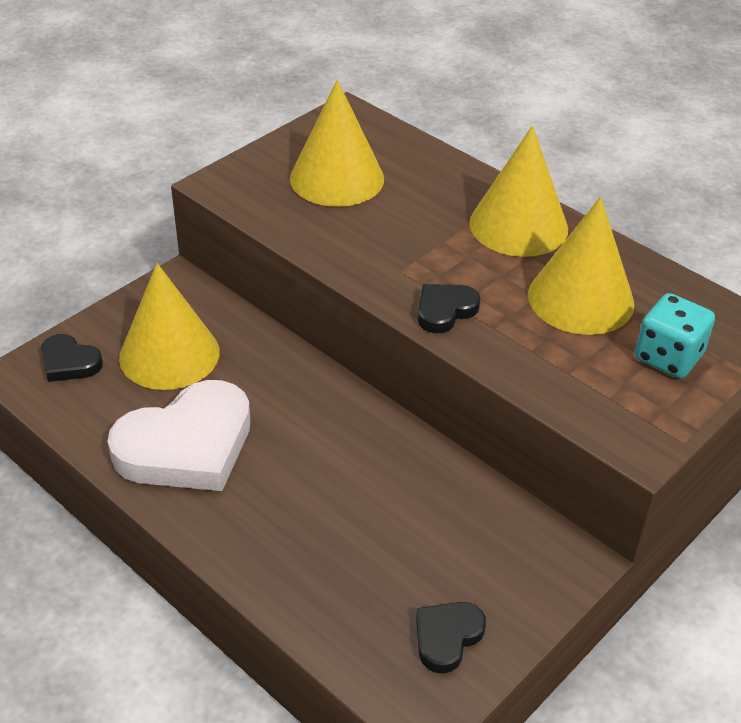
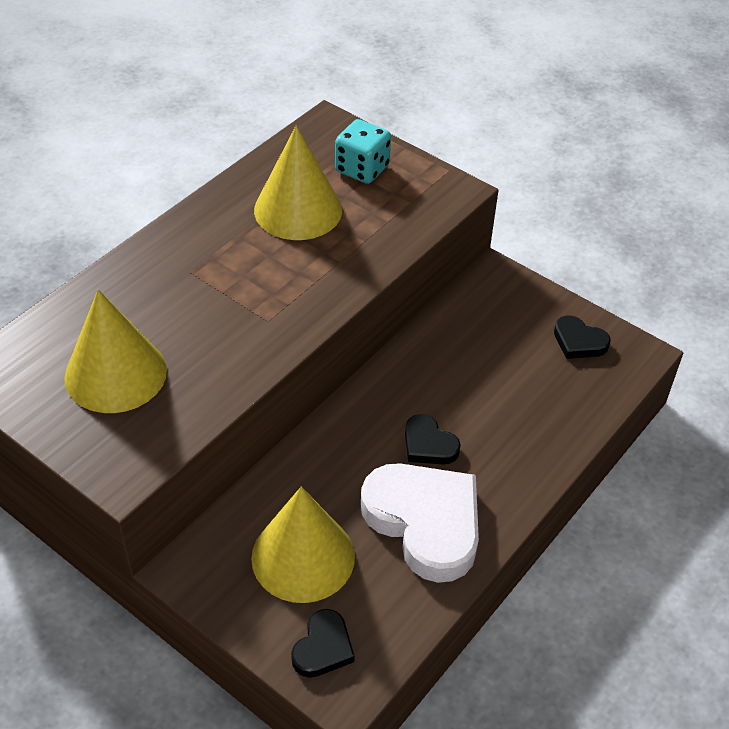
camera: 95 degrees left, 5 degrees up
(445, 311) = (322, 290): black heart -> black heart (428, 445)
(518, 225) = (197, 242): yellow cone -> none

